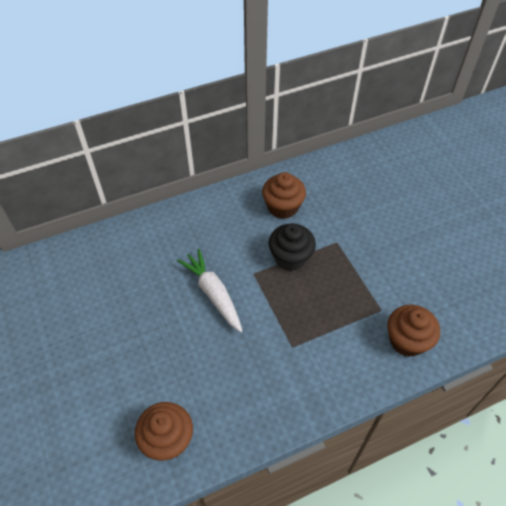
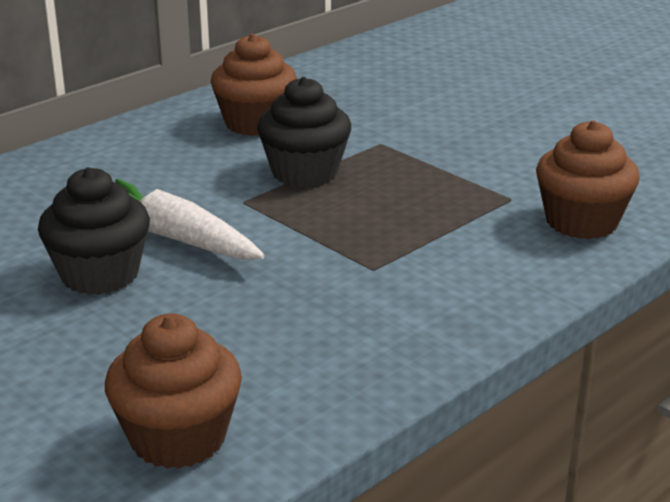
camera: 20 degrees left, 25 degrees down
(173, 313) = (100, 275): none -> black cupcake

